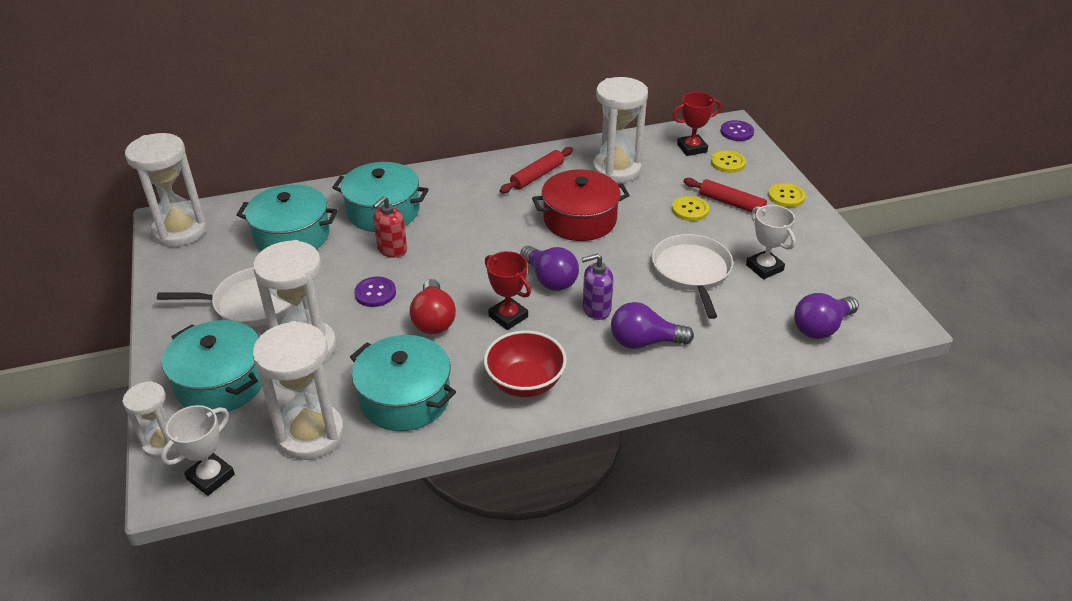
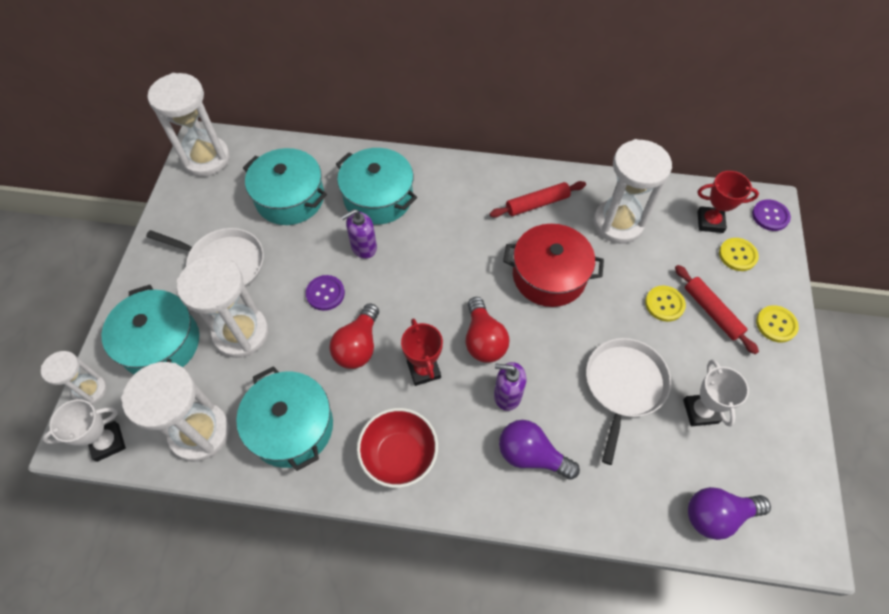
camera: 25 degrees right, 20 degrees up
(392, 250) = (363, 247): red soap dispenser -> purple soap dispenser
(550, 279) = (483, 340): purple light bulb -> red light bulb

